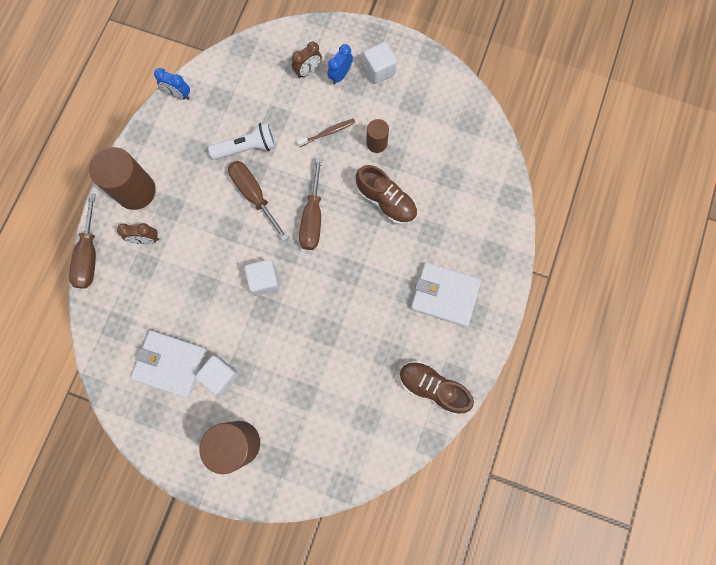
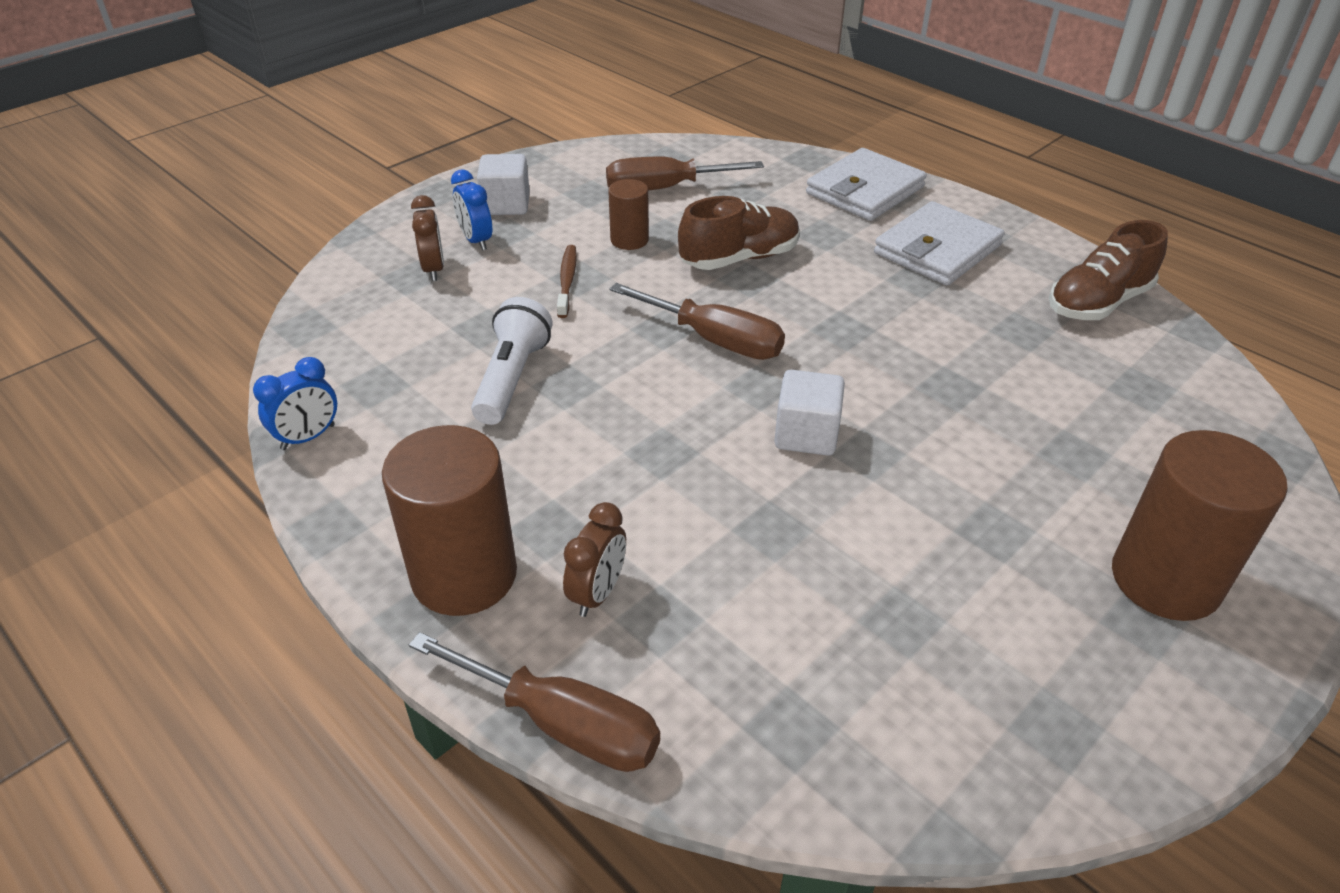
camera: 65 degrees left, 35 degrees down
(171, 364) = (936, 643): white wallet -> white wallet (865, 190)
(220, 376) = (995, 563): white cube -> none
(254, 195) = (617, 397): brown screwdriver -> brown screwdriver (664, 188)

